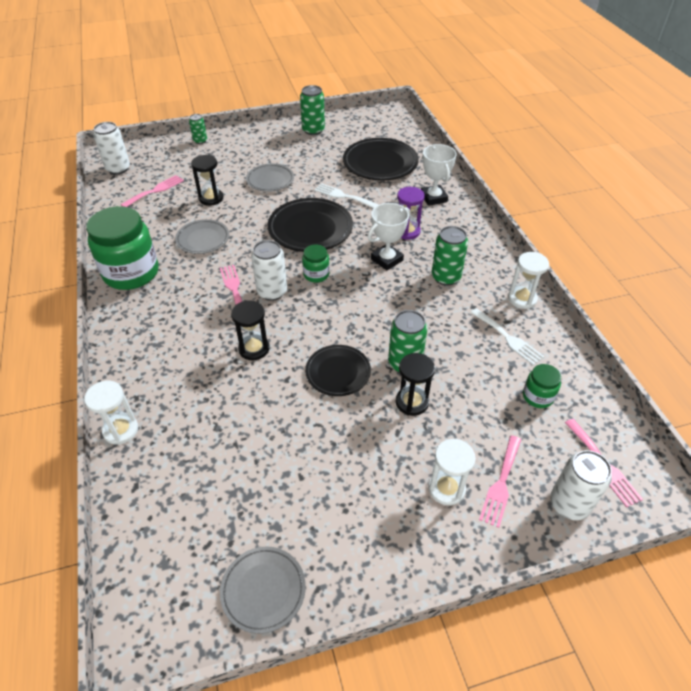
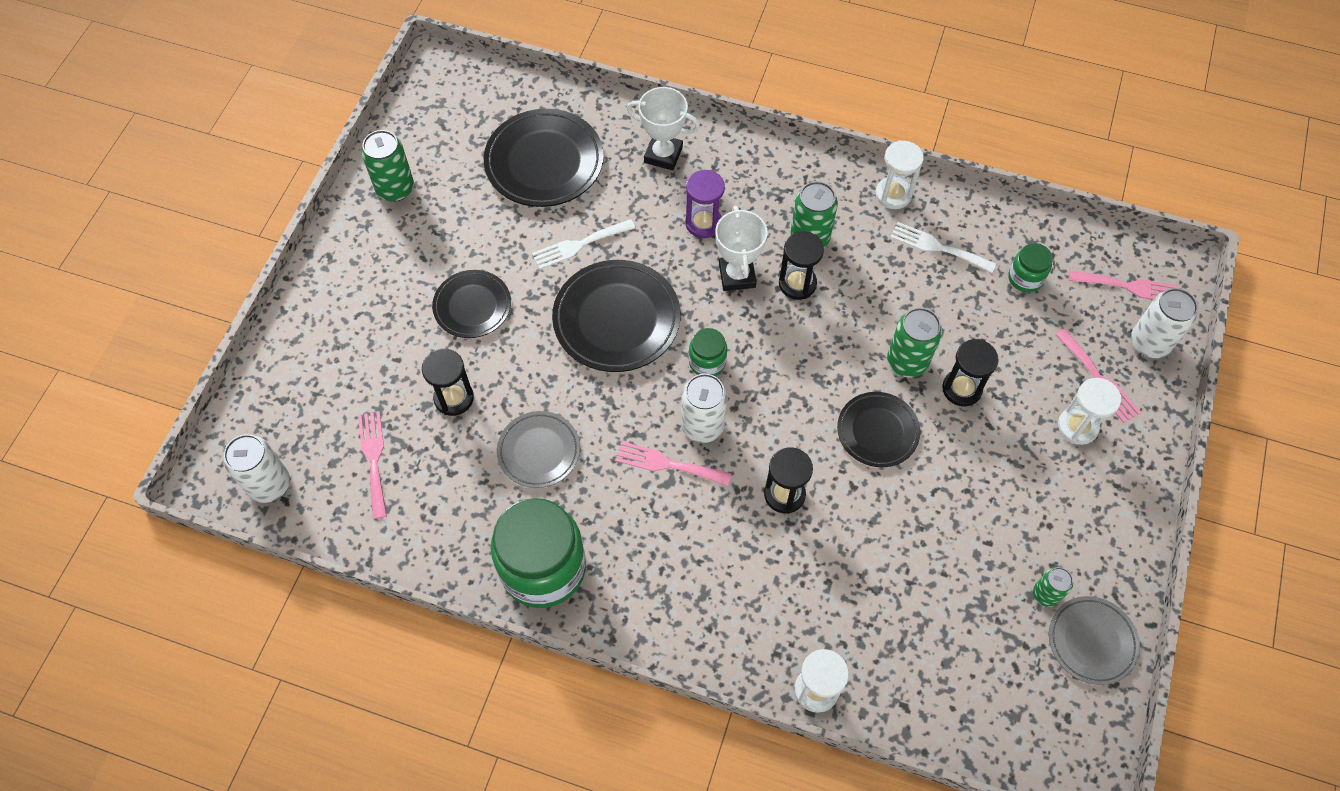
camera: 55 degrees left, 15 degrees up
(200, 141) = (291, 341): green can -> green can (1045, 594)
(270, 180) = (472, 306): grey plate -> black plate
(408, 286) = (797, 284): none -> black hourglass
(508, 338) = (937, 247): white fork -> white fork turned 150 degrees counterclockwise

